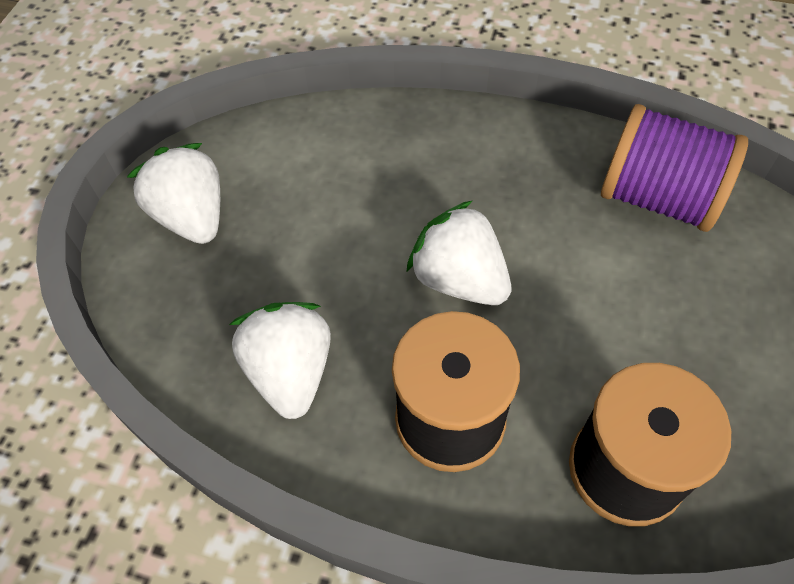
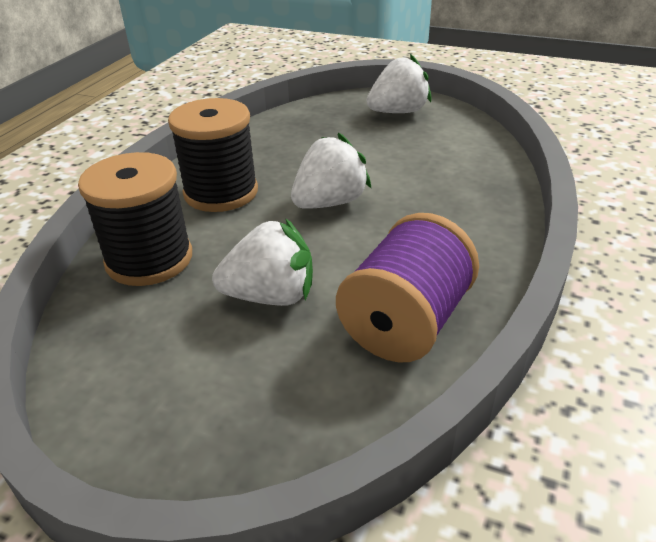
camera: 95 degrees right, 20 degrees down
(290, 372) = (275, 142): white strawberry -> white strawberry (271, 296)

